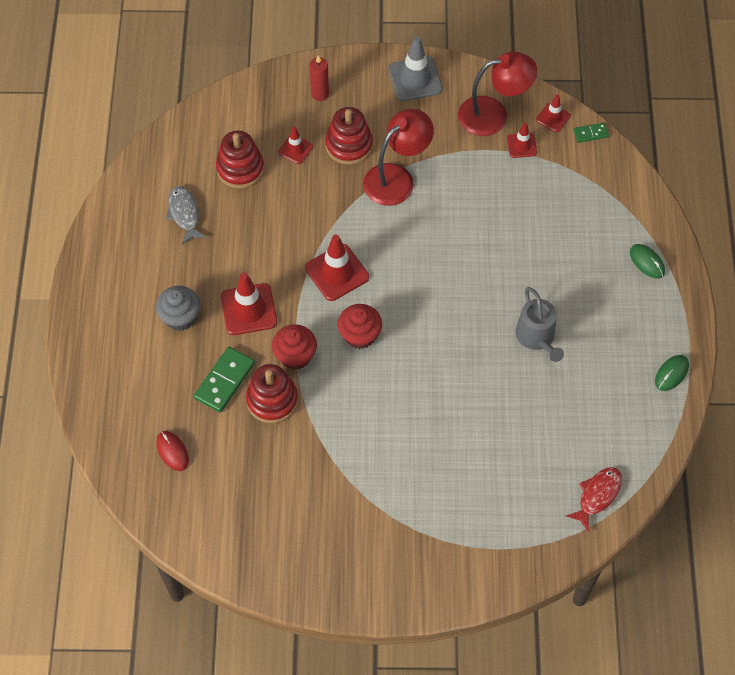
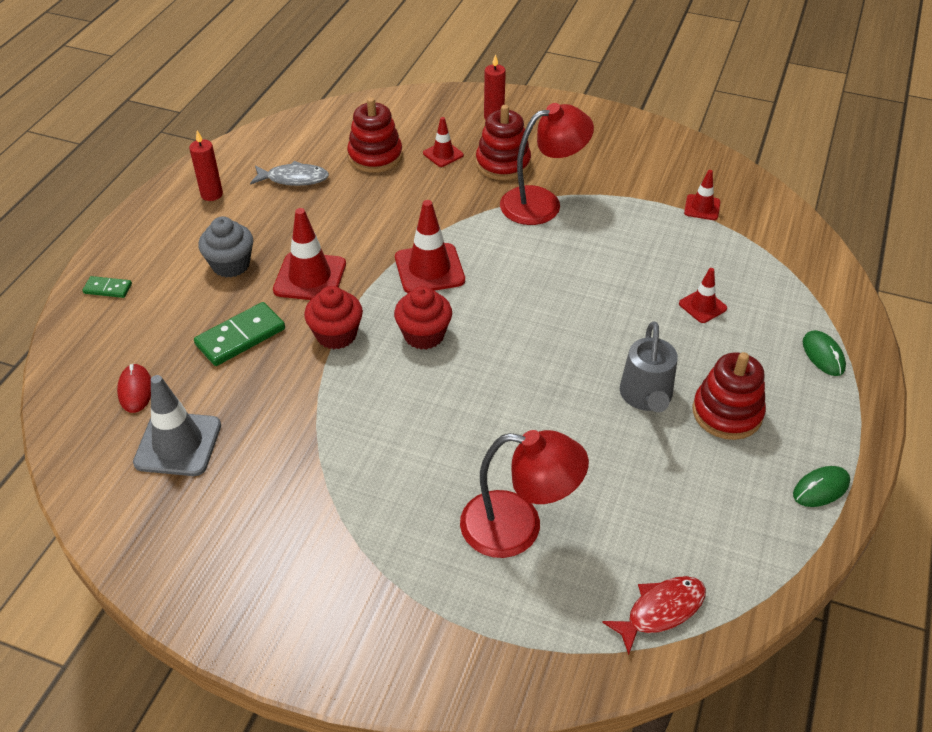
camera: 20 degrees right, 15 degrees down
(125, 251) = (212, 194): none -> red candle
(184, 214) = (293, 179): grey fish -> grey fish turned 90 degrees clockwise
(272, 400) = (283, 371): red stacking toy -> red stacking toy (727, 413)
(415, 79) = (603, 127): grey traffic cone -> grey traffic cone (178, 444)
(493, 115) = (679, 174): red lamp -> red lamp (518, 527)
(553, 117) = (749, 192): red traffic cone -> red traffic cone (702, 306)
(590, 134) = (790, 216): green domino -> green domino (108, 289)

